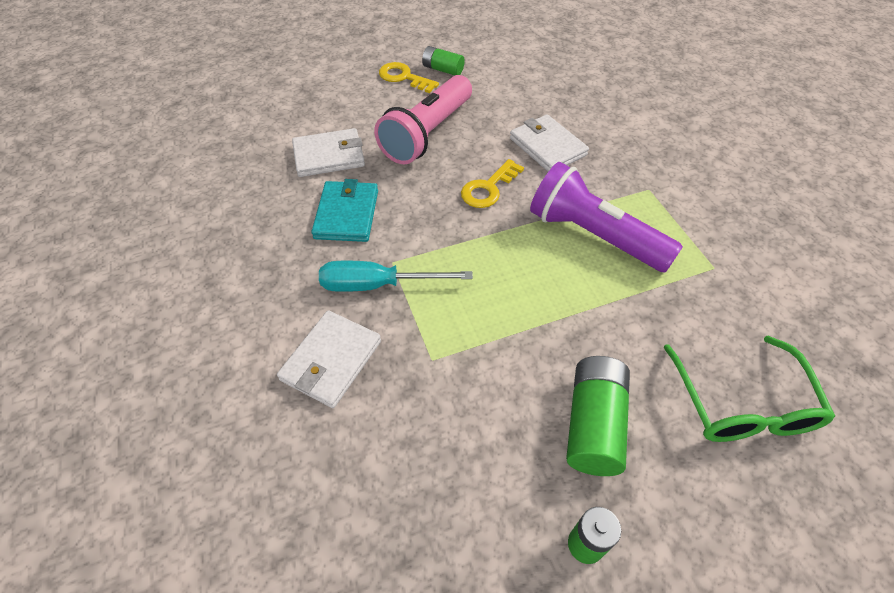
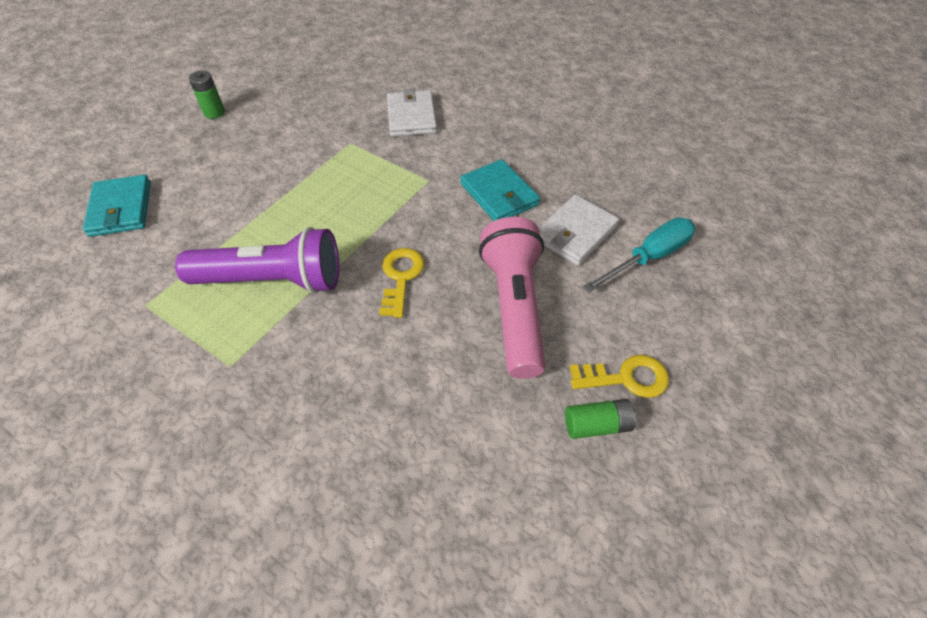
camera: 145 degrees right, 0 degrees up
(377, 285) = (424, 162): turquoise screwdriver -> turquoise screwdriver (648, 257)
(547, 146) = (372, 364): white wallet -> none
(593, 424) = (226, 157): green battery -> none
(742, 404) = (121, 209): green glasses -> turquoise wallet

